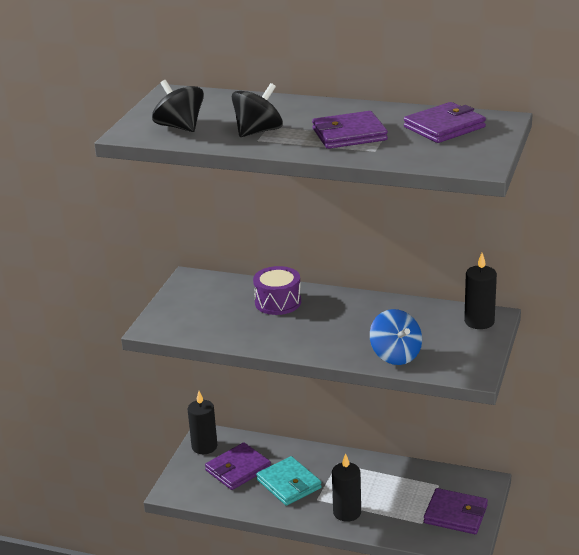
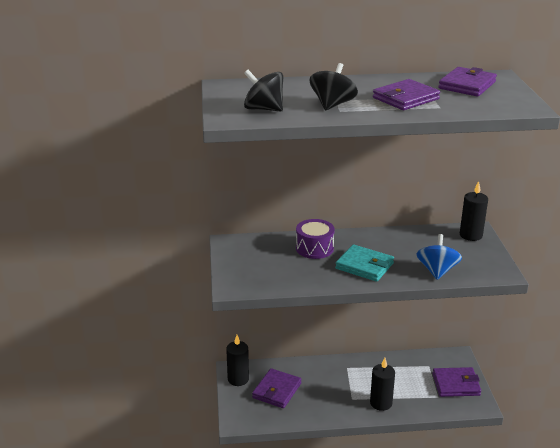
camera: 25 degrees left, 0 degrees up
(289, 484) = (323, 392): turquoise wallet -> turquoise wallet (364, 266)
(395, 355) = (437, 271): blue spinning top -> blue spinning top turned 120 degrees counterclockwise

